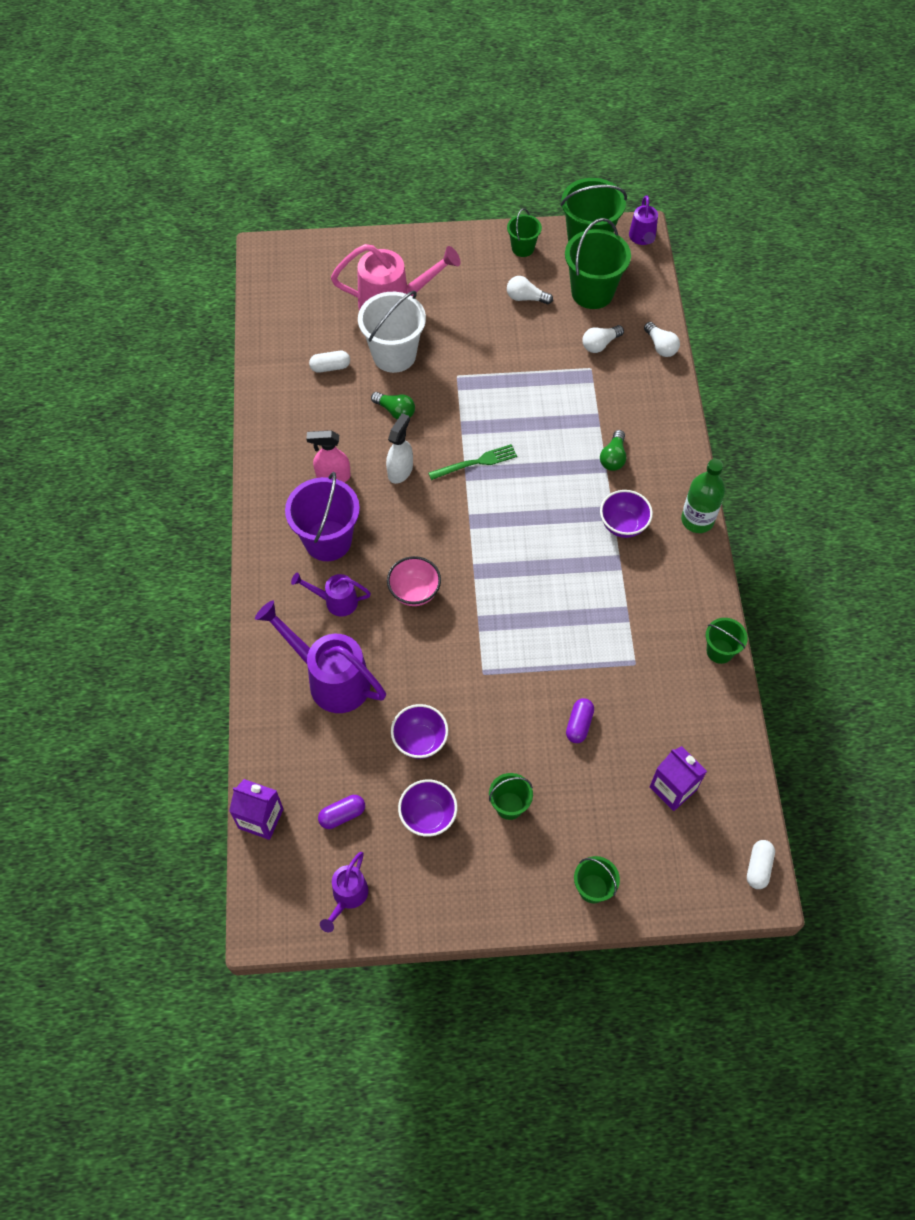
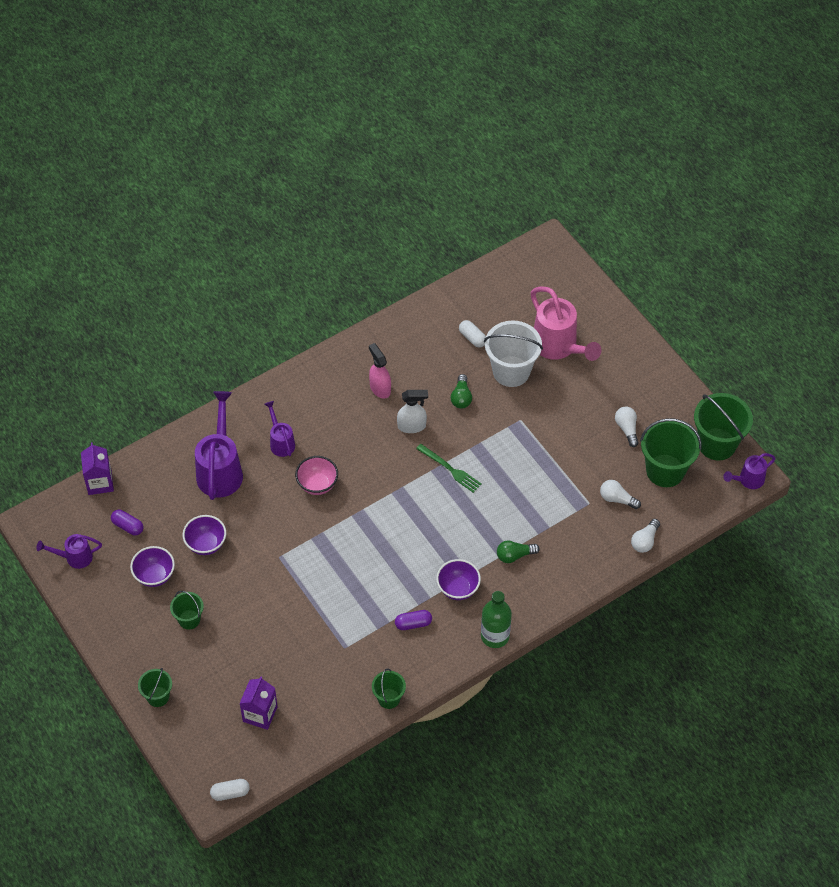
camera: 60 degrees right, 5 degrees down
(328, 540) = (325, 412): purple bucket -> none
(523, 248) = (675, 403): green bucket -> none
(579, 724) = (275, 634): purple capsule -> purple capsule (413, 623)

